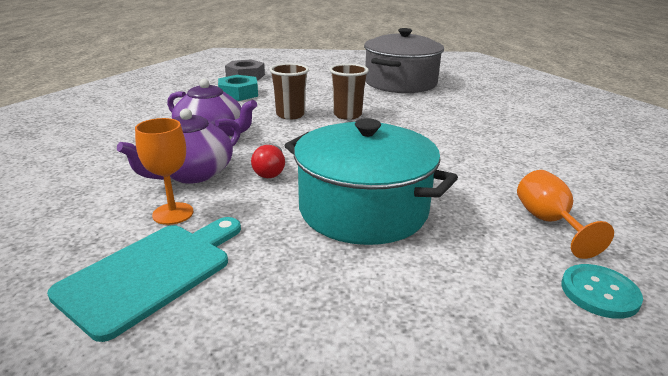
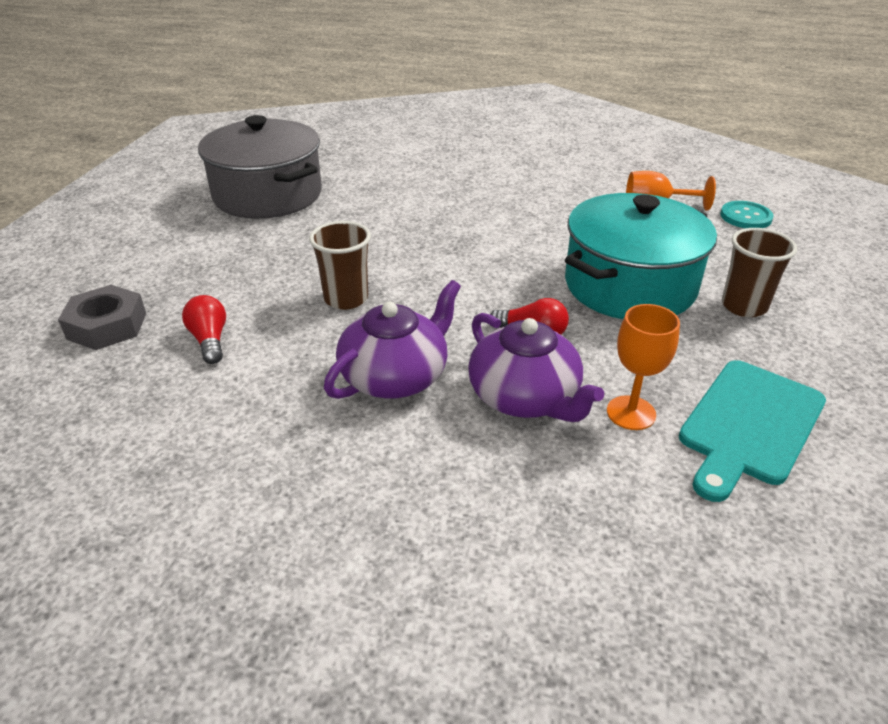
camera: 75 degrees left, 10 degrees up
(152, 273) = (749, 425): turquoise cutting board -> turquoise cutting board turned 105 degrees counterclockwise
(238, 94) = (210, 340): turquoise nut -> red light bulb
(347, 115) = (371, 254): brown cup -> brown cup (744, 306)

